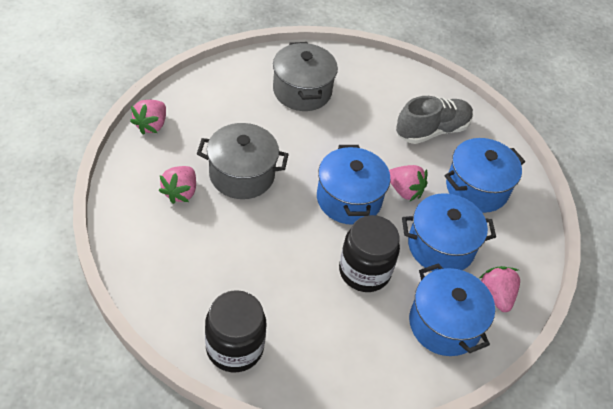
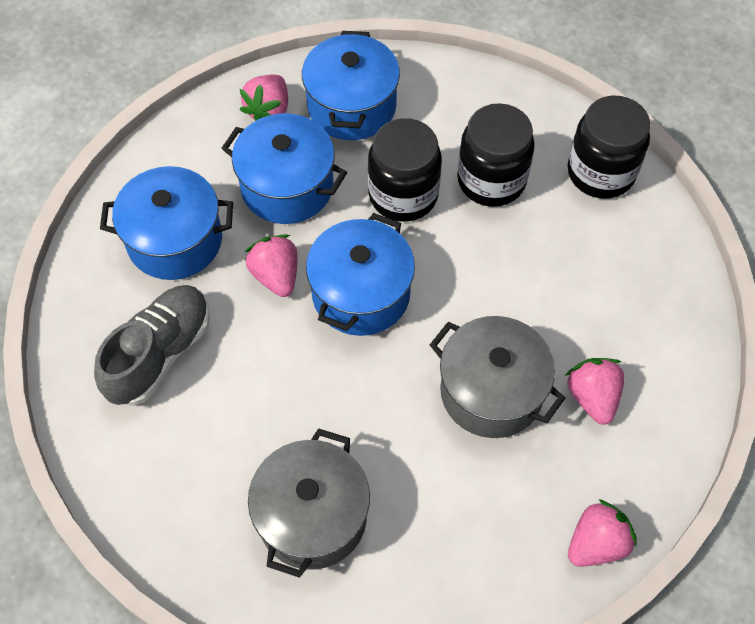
camera: 145 degrees left, 10 degrees up
(180, 192) = (592, 397): pink strawberry -> pink strawberry turned 60 degrees counterclockwise
(311, 307) = (491, 180): none -> black jar
(432, 130) = (160, 354): grey shoe -> grey shoe turned 120 degrees clockwise

